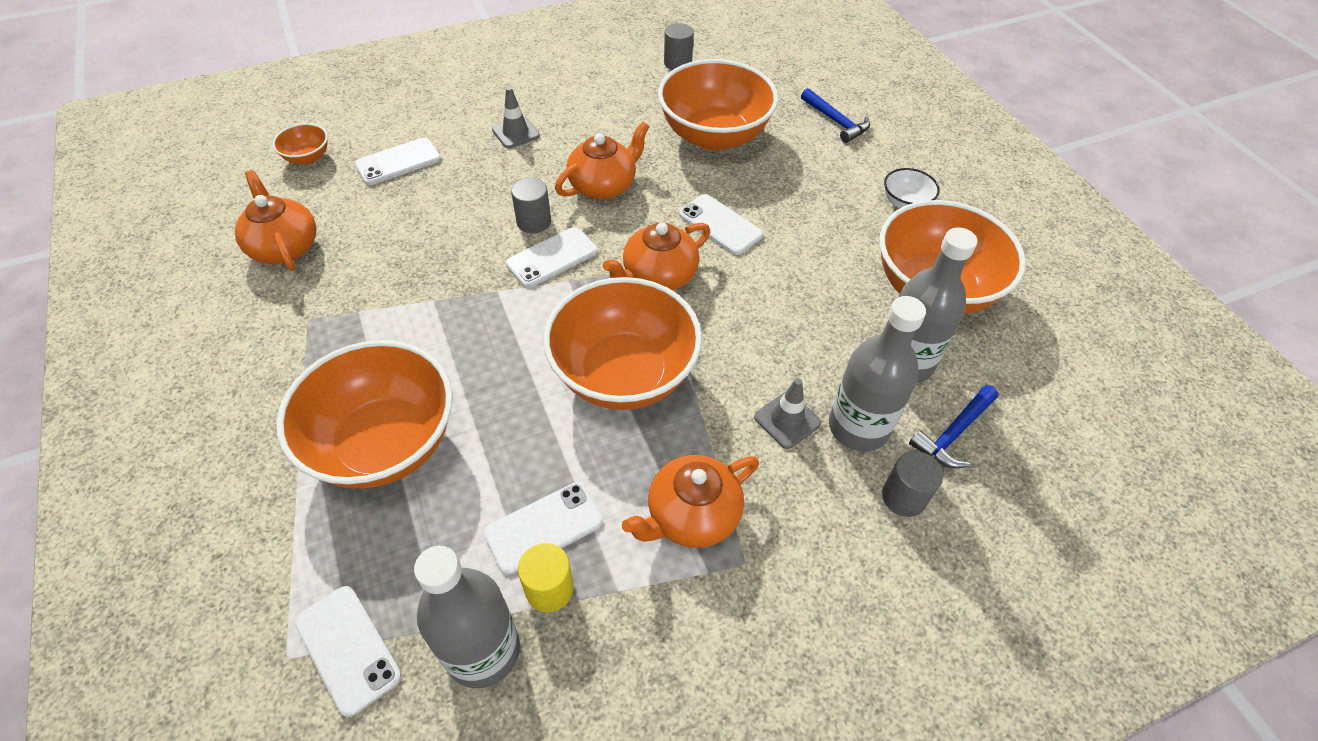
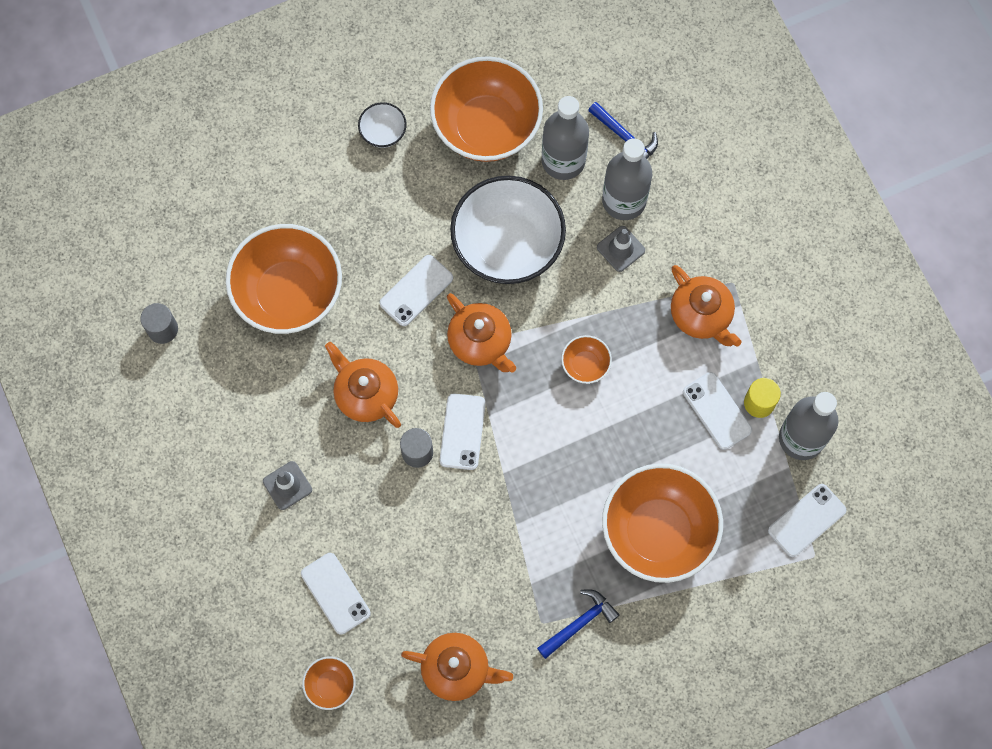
camera: 90 degrees left, 20 degrees up
(284, 246) = (457, 669): orange teapot -> orange teapot turned 135 degrees counterclockwise
(552, 257) = (462, 431): white phone -> white phone turned 45 degrees clockwise
(624, 374) = (585, 365): orange bowl -> orange bowl, size x0.43
(781, 303) = (507, 246): none -> white bowl
(836, 121) = (265, 178): blue hammer -> blue hammer (579, 623)
(904, 497) = (678, 178): grey cylinder -> none

